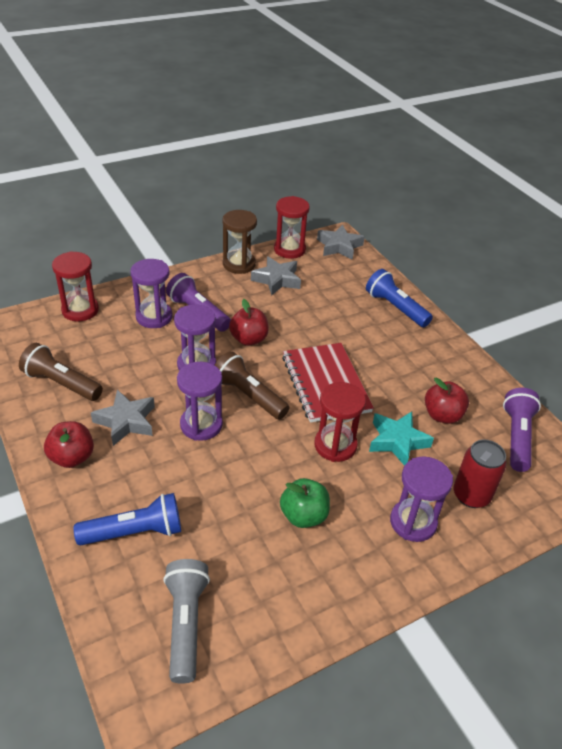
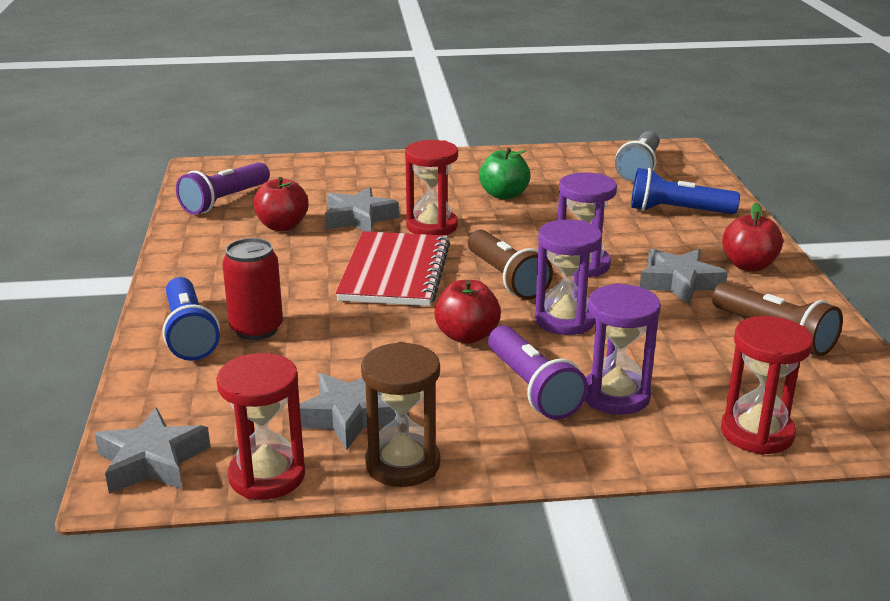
camera: 155 degrees left, 15 degrees down
(397, 441) = (359, 218): turquoise star -> grey star
(413, 522) = (402, 177): purple hourglass -> none
(471, 495) = (328, 180): red can -> red can (256, 329)

